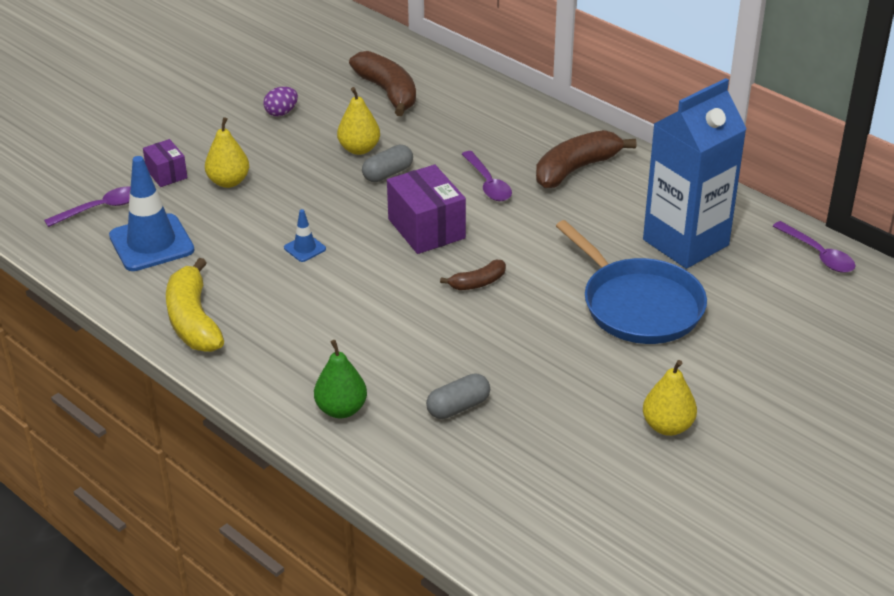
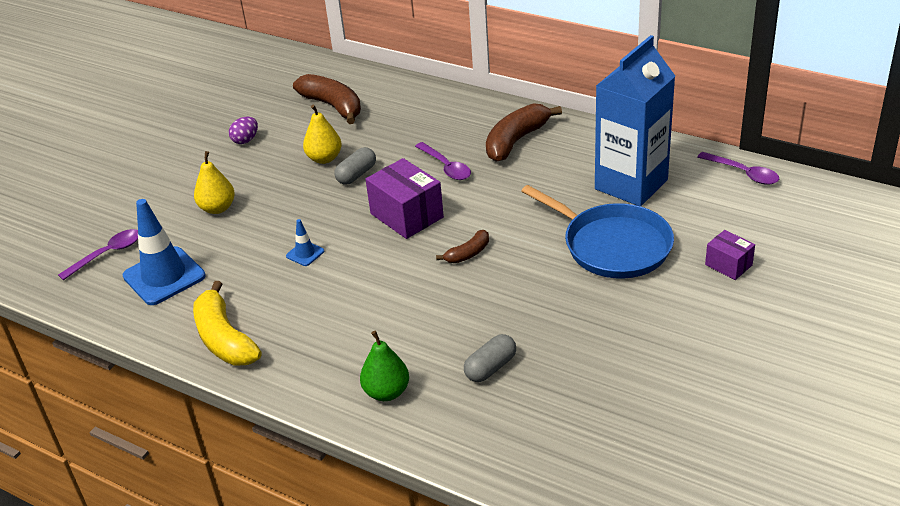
camera: 10 degrees left, 0 degrees up
(166, 174) = (159, 212): purple box -> purple box (728, 265)
(667, 426) = (678, 346): yellow pear -> none

